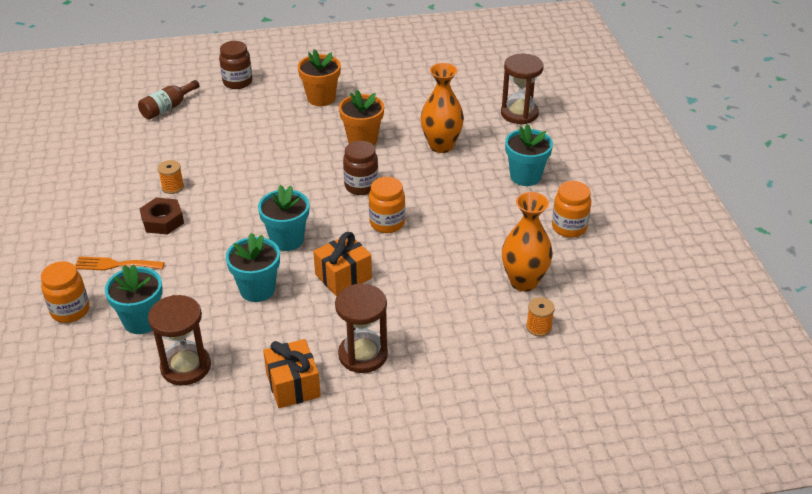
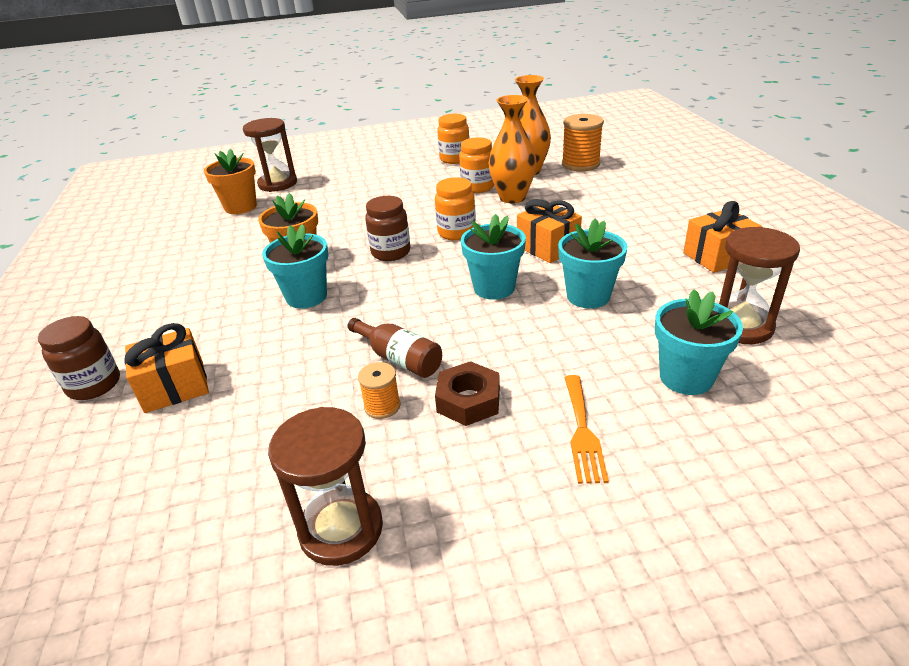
camera: 90 degrees left, 5 degrees down
(70, 311) = (705, 460): orange jar -> orange jar (477, 187)
(167, 108) = (133, 461): brown bottle -> brown bottle (399, 359)
(224, 110) = (175, 387): none -> orange gift
(321, 98) = (188, 299): orange flower pot -> orange flower pot (240, 207)
(363, 355) = (654, 227): brown hourglass -> brown hourglass (341, 529)
(441, 146) = (323, 216): orange vase -> orange vase (512, 197)
(525, 176) = (382, 177): turquoise flower pot -> turquoise flower pot (306, 297)
(538, 327) = (580, 164): orange spool -> orange spool, size x1.81

